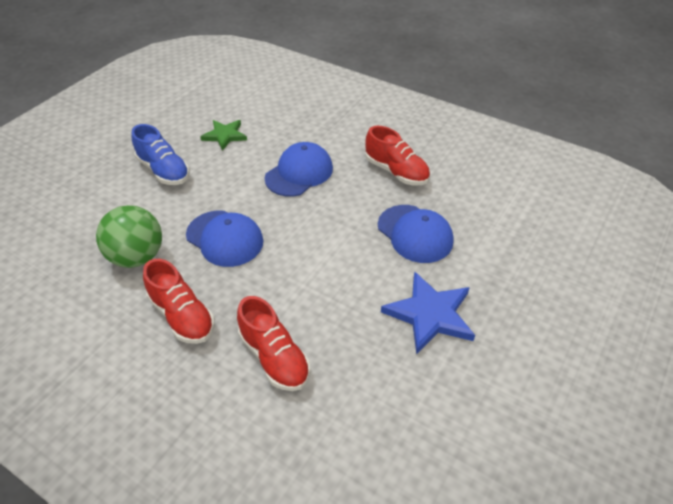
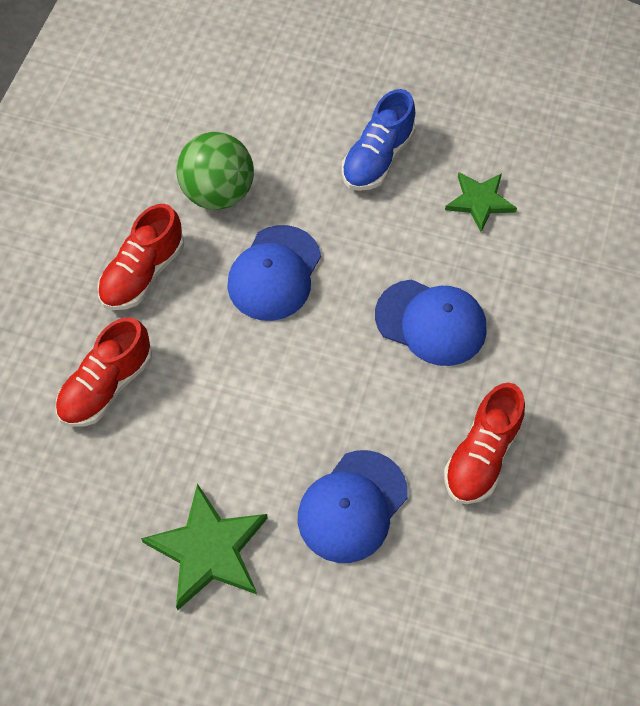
camera: 75 degrees right, 15 degrees up
(430, 314) = (208, 550): blue star -> green star

